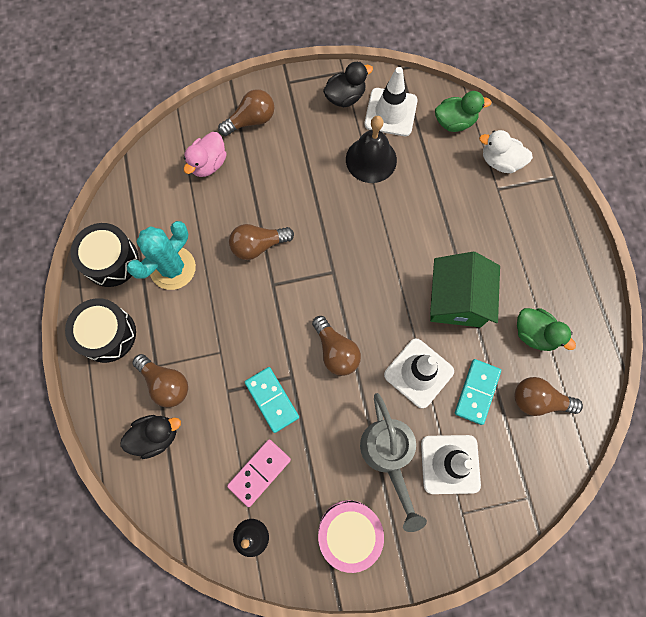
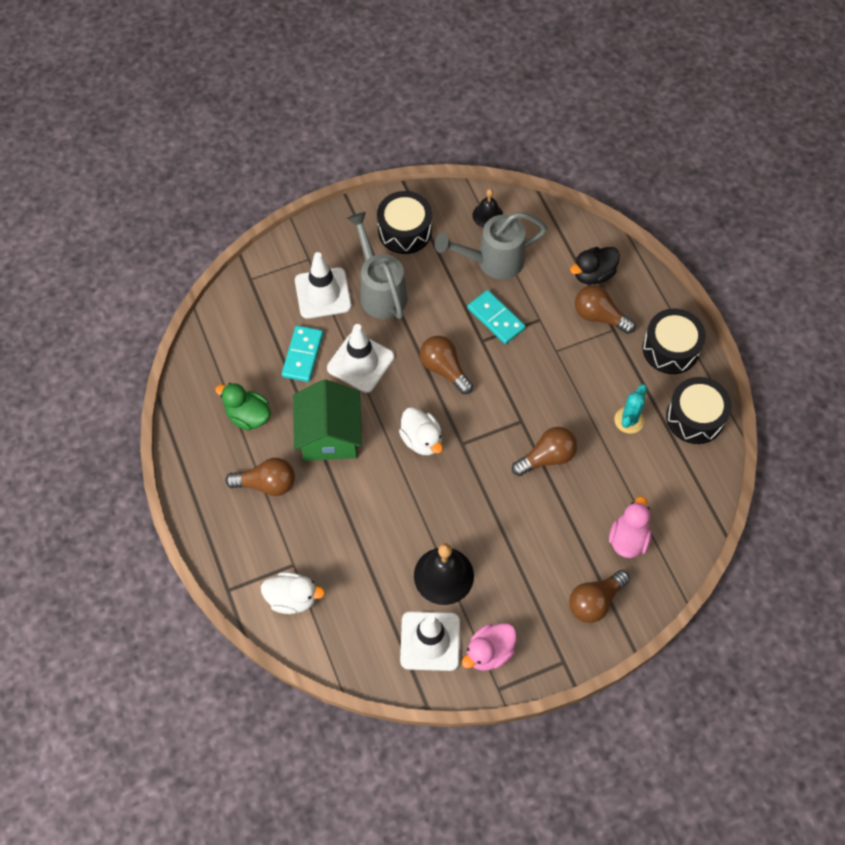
camera: 170 degrees right, 10 degrees down
(172, 268) = (629, 420): turquoise cactus -> turquoise cactus, size x0.61
(259, 472) = (492, 261): pink domino -> grey watering can
(345, 97) = (489, 652): black duck -> pink duck
(349, 532) = (405, 231): pink drum -> black drum
(370, 281) = (422, 440): none -> white duck
(454, 122) = (351, 641): green duck -> none
(538, 400) = (243, 357): brown light bulb -> brown light bulb (267, 484)

